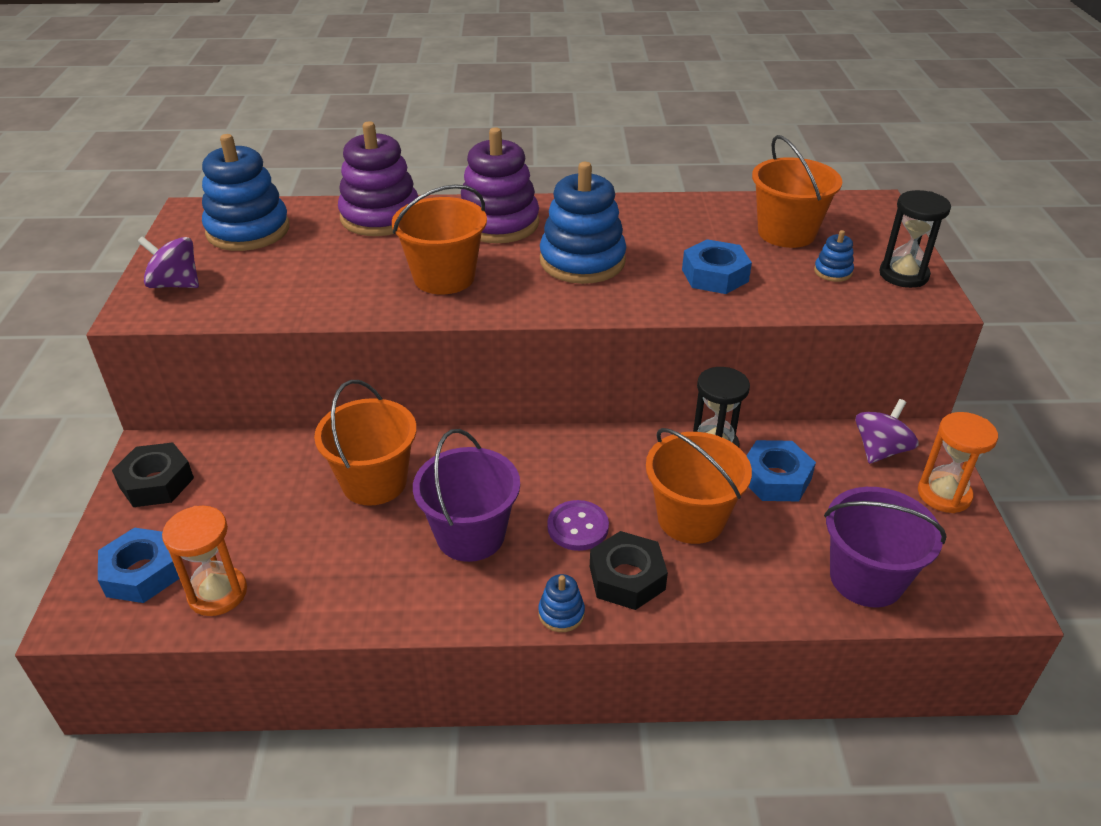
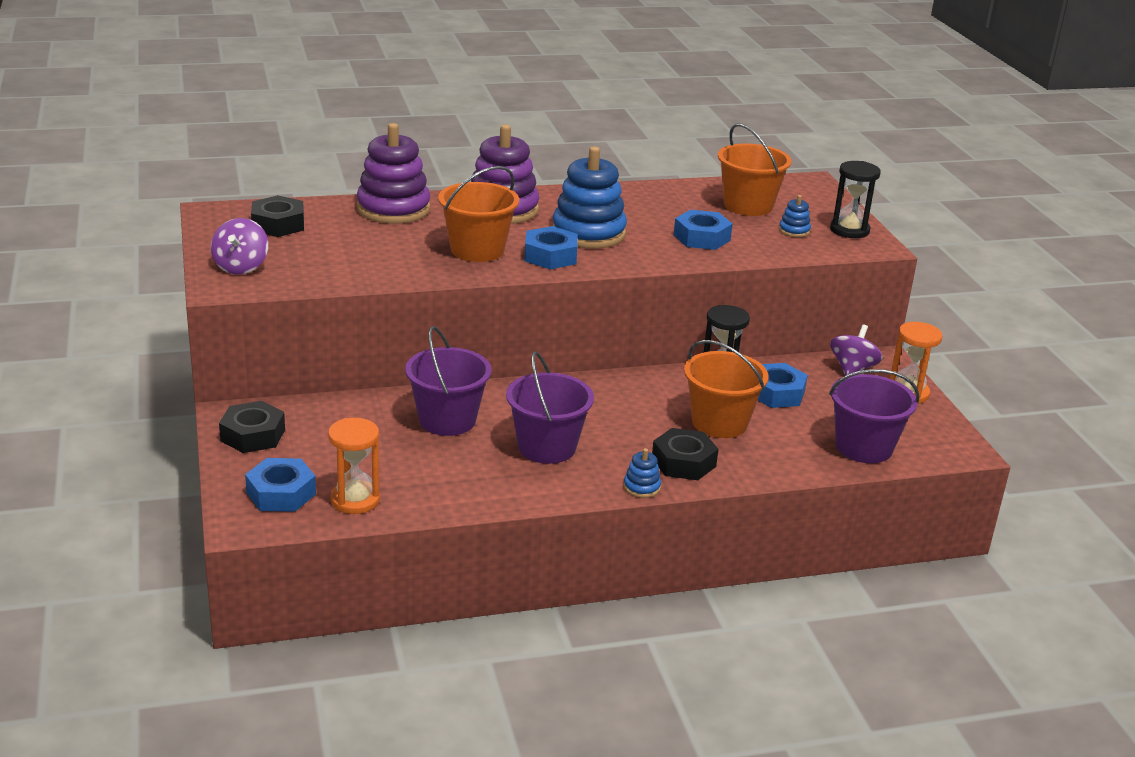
camera: 15 degrees left, 10 degrees down
(175, 284) = (241, 267): purple spinning top -> purple spinning top turned 90 degrees counterclockwise
(248, 230) = (278, 224): blue stacking toy -> black nut
(374, 482) = (447, 420): orange bucket -> purple bucket
(524, 291) = (550, 256): none -> blue nut
(578, 527) = (631, 435): purple button -> none

